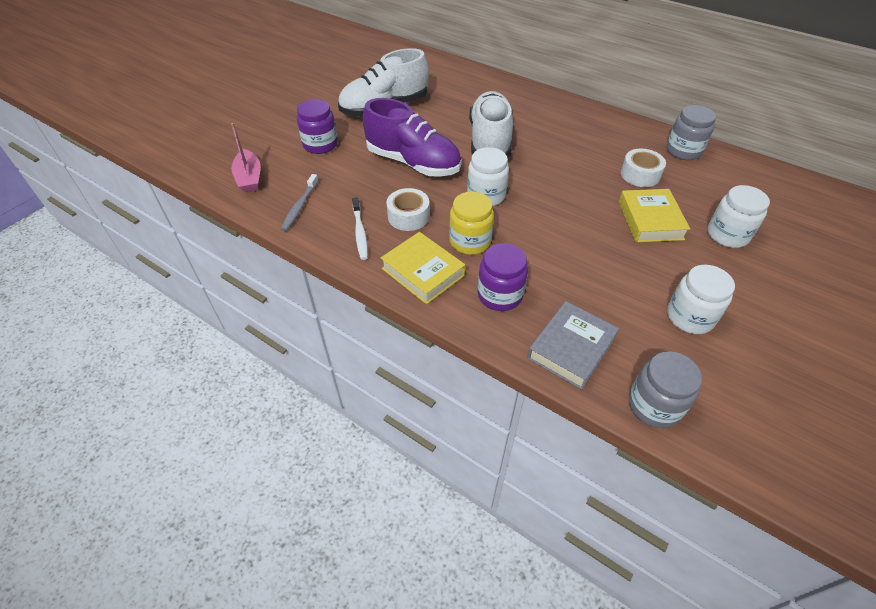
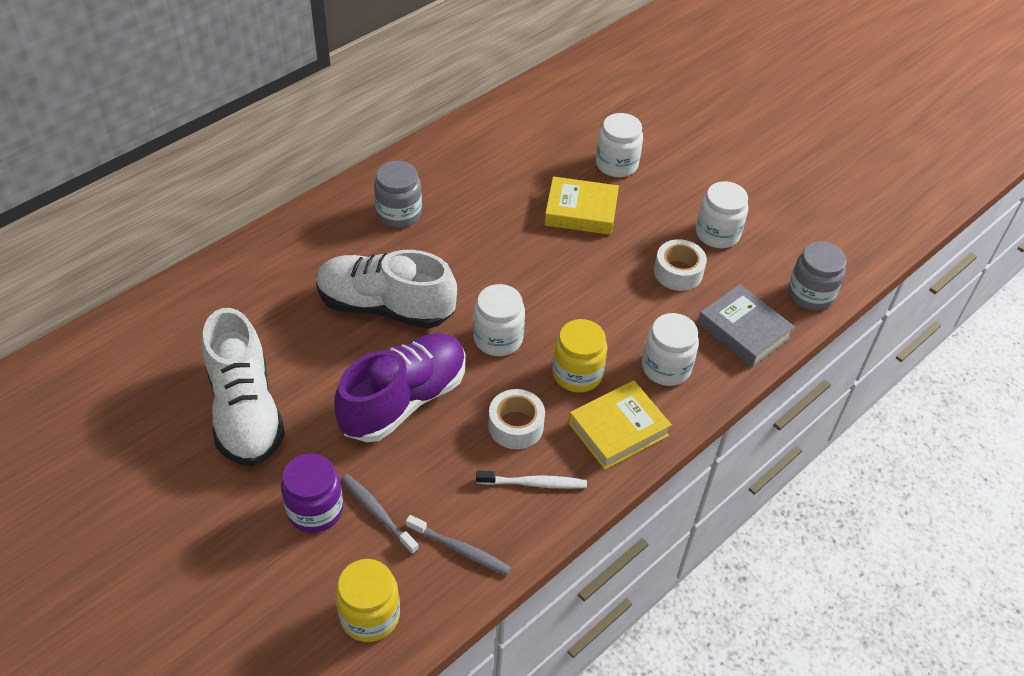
camera: 80 degrees left, 0 degrees up
(249, 178) = (370, 615): pink boat -> yellow jar
(322, 168) = (377, 513): none -> grey toothbrush
(500, 295) = (666, 367): purple jar -> white jar
(640, 174) = (502, 191): white tape -> white tape (678, 272)
(683, 151) = (472, 141): grey jar -> grey jar (399, 213)

